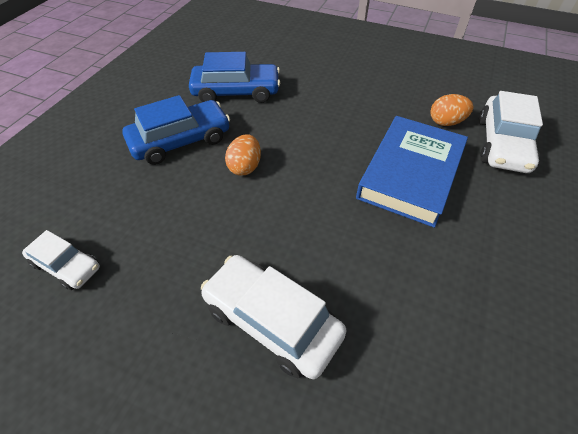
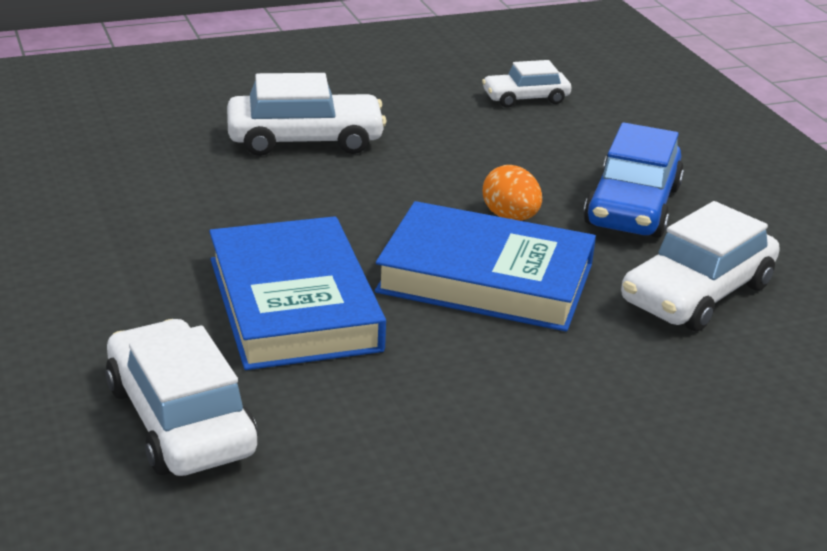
camera: 135 degrees right, 20 degrees down
(236, 92) = (697, 293): blue car -> white car
(306, 141) = (485, 278): none -> blue book
(446, 122) = (309, 413): orange egg -> none

